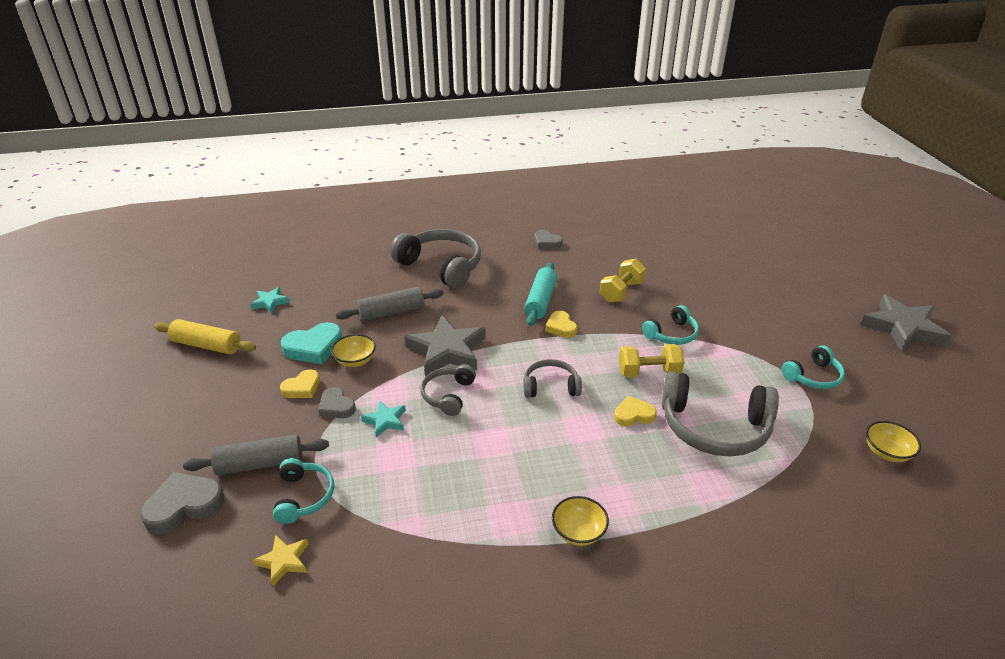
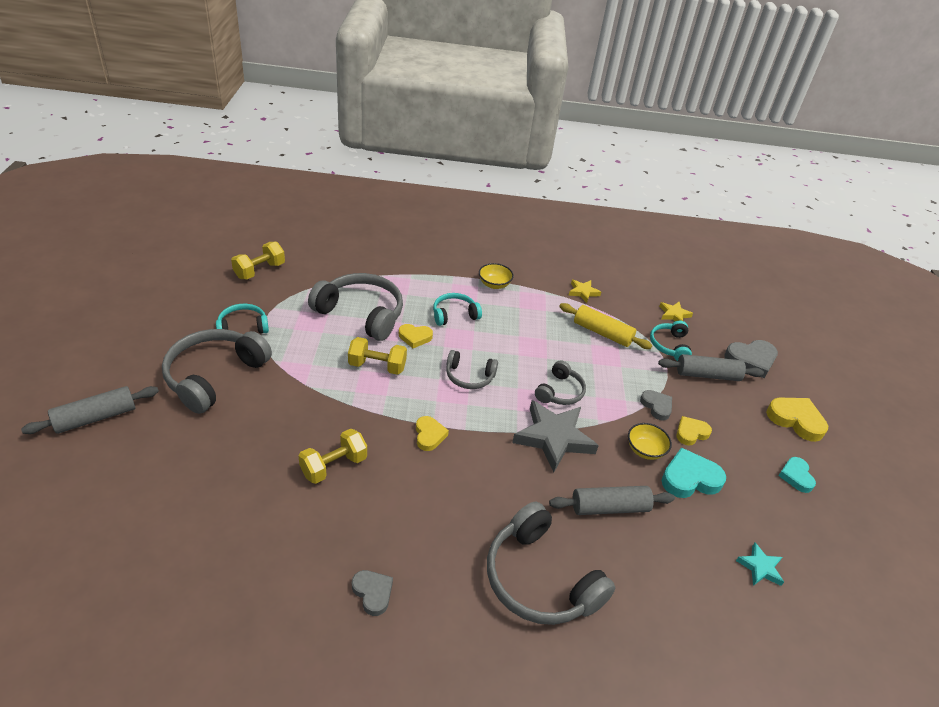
camera: 170 degrees left, 5 degrees up
(164, 432) = (796, 420): none -> yellow heart
(200, 372) = (796, 476): none -> turquoise heart
(207, 345) = (806, 512): yellow rolling pin -> yellow rolling pin (602, 333)
(385, 421) = (614, 383): turquoise star -> none
(436, 562) = (583, 292): none -> yellow star
(541, 301) = (433, 478): turquoise rolling pin -> none
(672, 334) = (324, 397): turquoise headphones -> turquoise headphones (454, 315)
(779, 328) = (214, 376): none -> grey headphones
(821, 281) = (95, 417): none -> grey rolling pin
(886, 452) = (260, 271): yellow bowl -> yellow dumbbell
(903, 328) = (101, 344): grey star -> none

